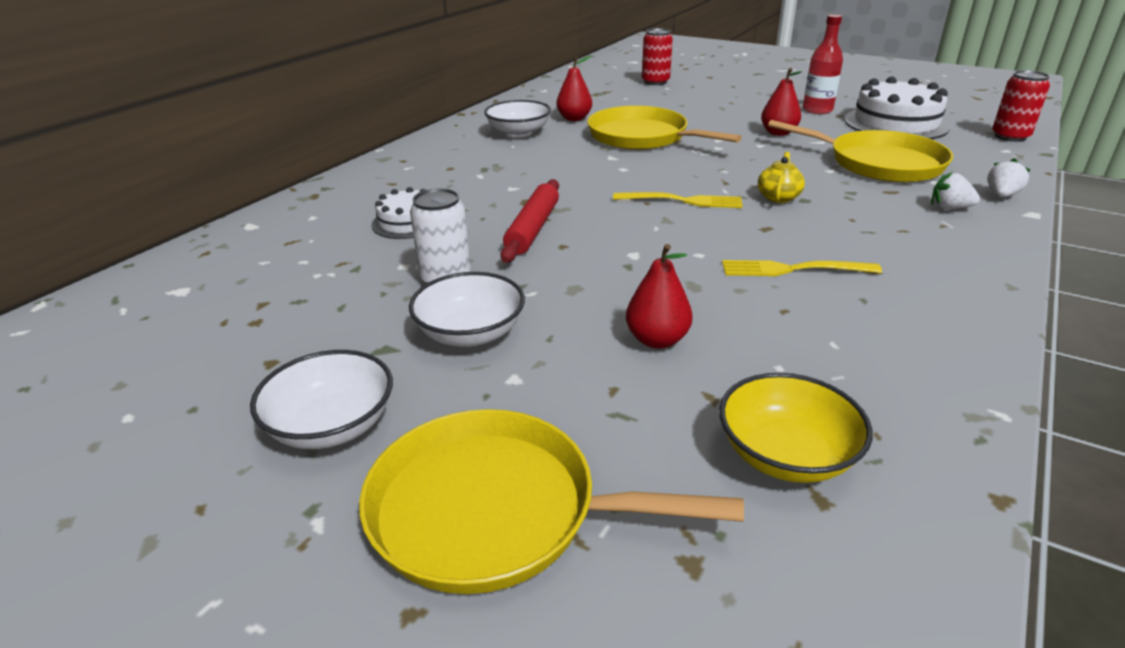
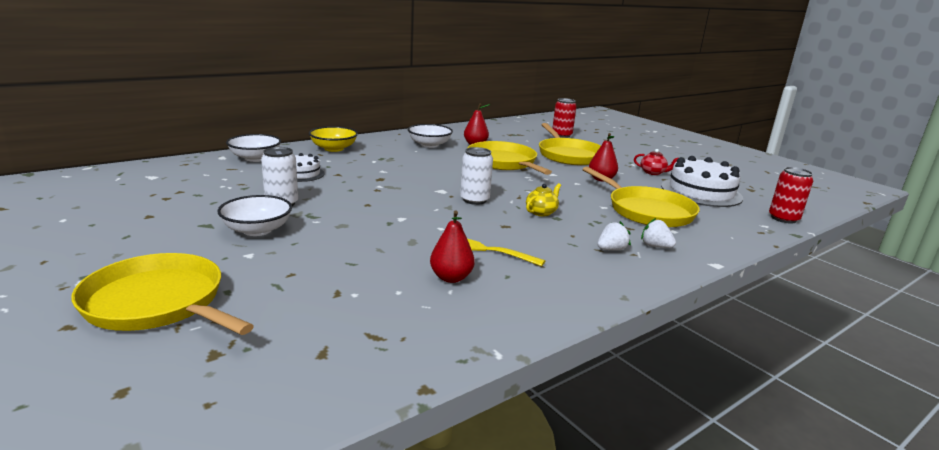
camera: 20 degrees right, 10 degrees down
(332, 426) = (138, 248): white bowl -> white bowl (255, 158)
(533, 228) = (363, 192): red rolling pin -> none
(657, 340) = (349, 260): red pear -> red pear (451, 278)
(682, 201) = (474, 200): yellow fork -> white can
(700, 108) = (568, 155): none -> yellow pan
(786, 455) = (335, 329): yellow bowl -> yellow bowl (334, 148)
(817, 110) = (653, 173): red bottle -> red teapot
(1001, 196) = (710, 249): white strawberry -> white strawberry (611, 249)

